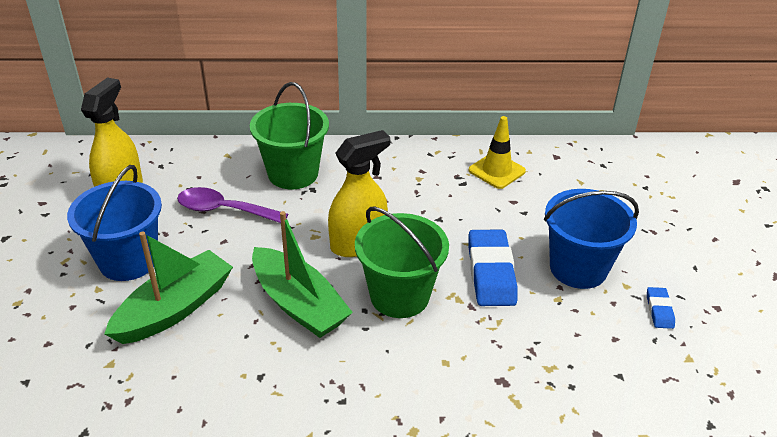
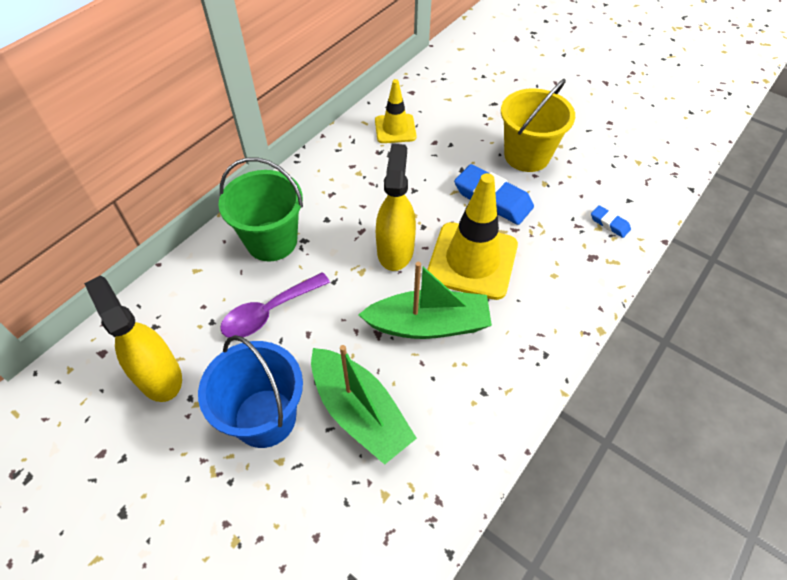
camera: 50 degrees left, 15 degrees up
(175, 308) = (360, 412): green boat -> green boat turned 150 degrees clockwise
(399, 296) = (472, 260): green bucket -> yellow traffic cone
(578, 268) = (527, 156): blue bucket -> yellow bucket
(659, 310) = (592, 146): blue eraser -> blue eraser (609, 223)

